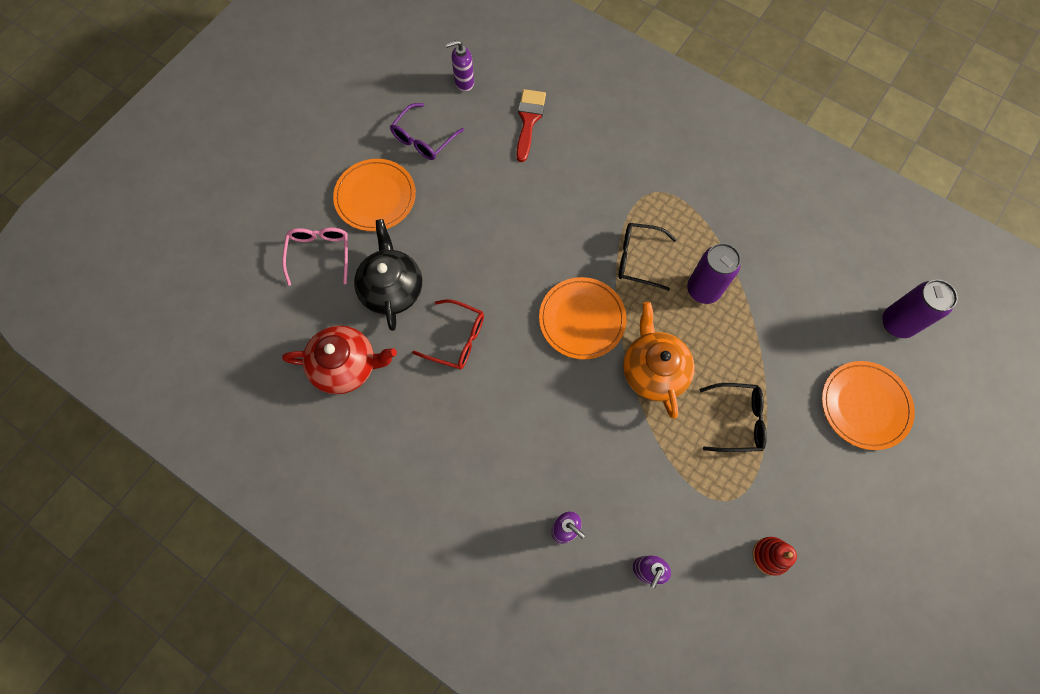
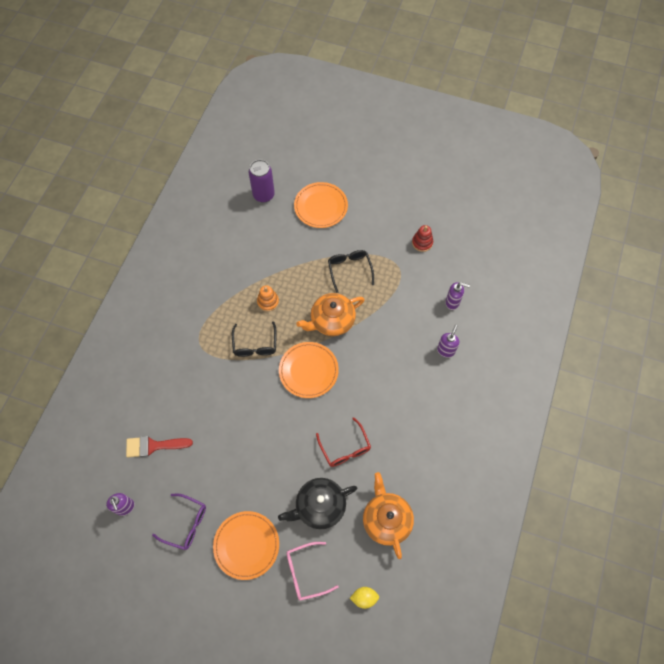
camera: 105 degrees left, 5 degrees down
(264, 312) = (364, 598): none -> yellow lemon
(346, 366) = (386, 519): red teapot -> orange teapot
(457, 339) = (345, 448): red glasses -> red glasses turned 150 degrees clockwise
(703, 290) = (268, 302): purple can -> orange stacking toy

